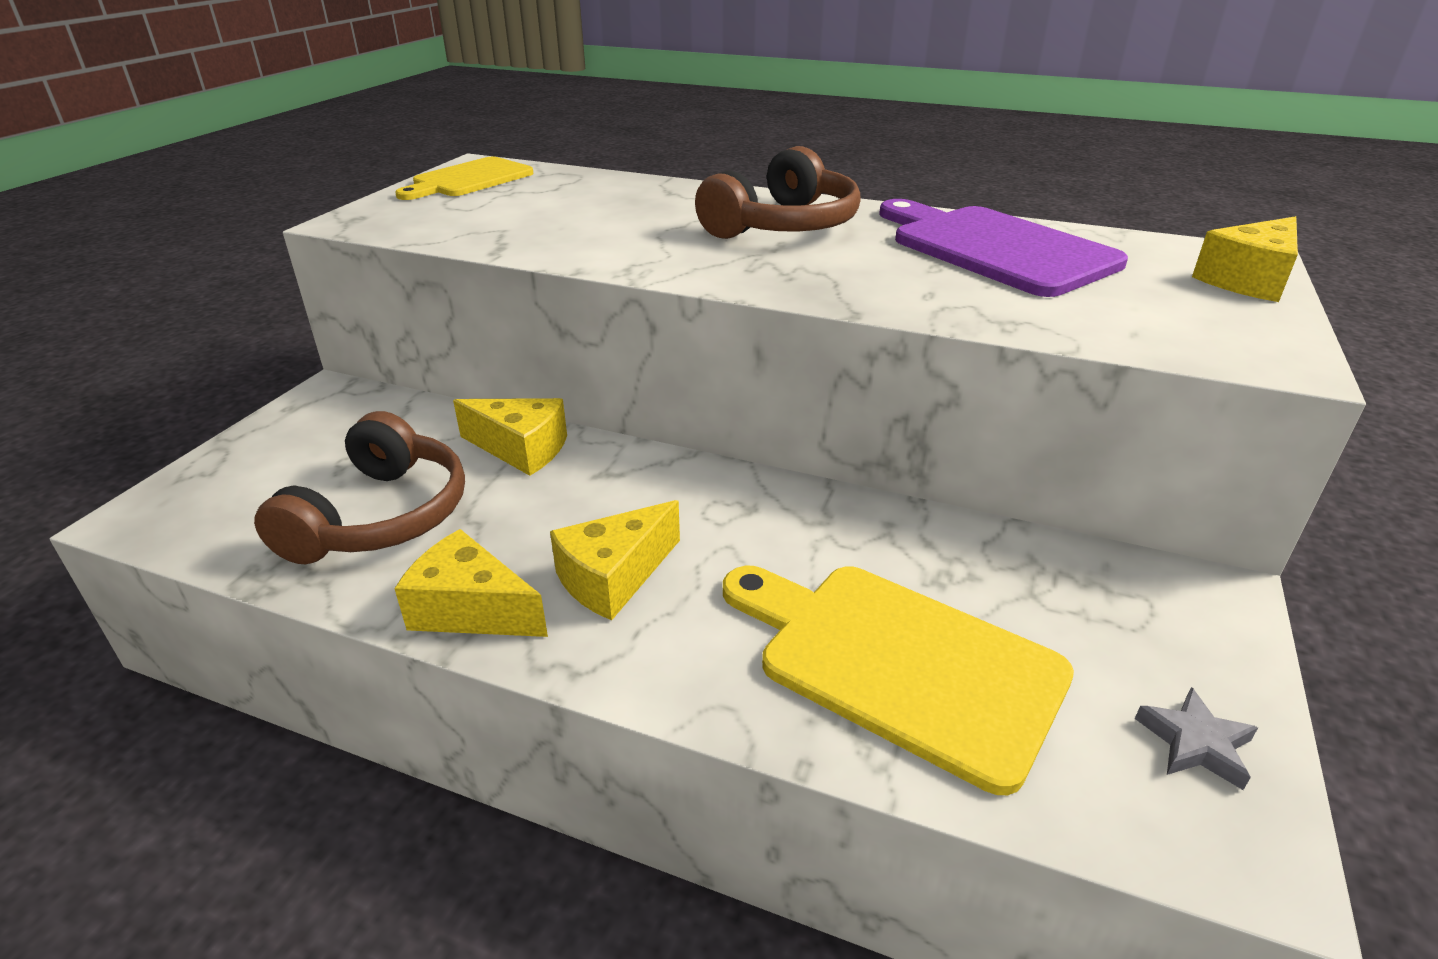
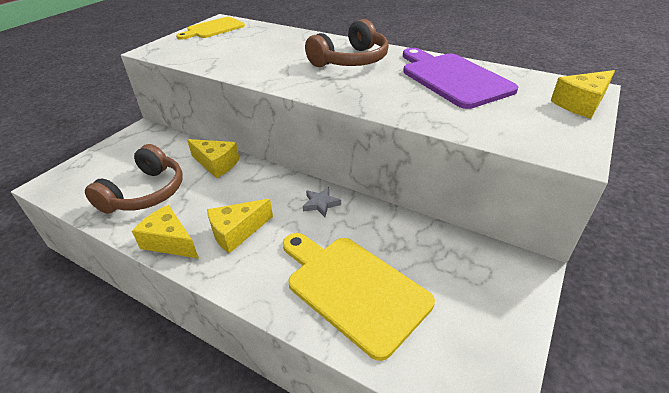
camera: 10 degrees right, 5 degrees up
(1195, 743) = (484, 347): grey star -> grey star (321, 204)

